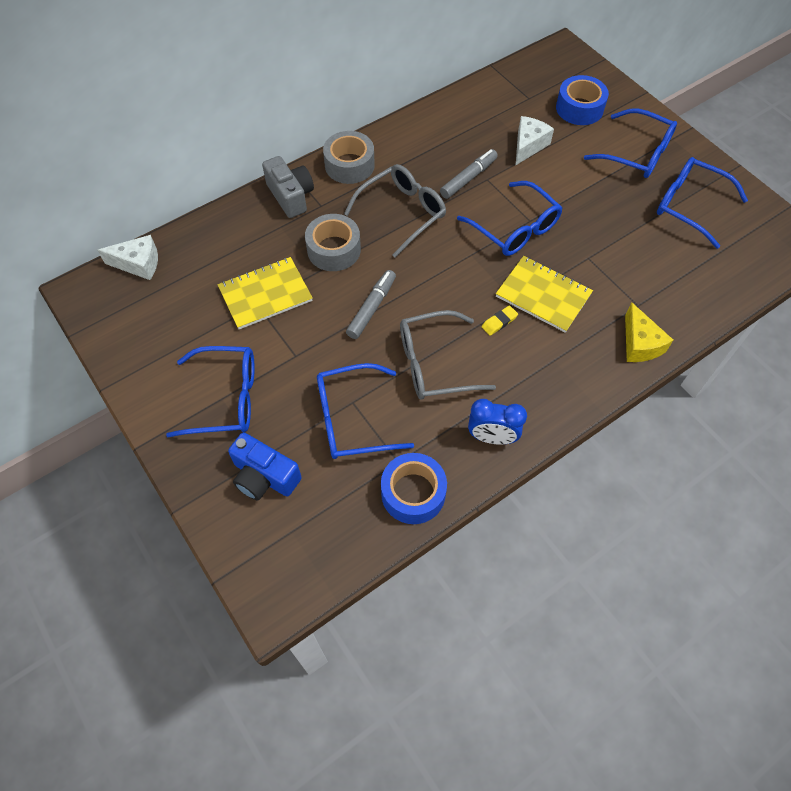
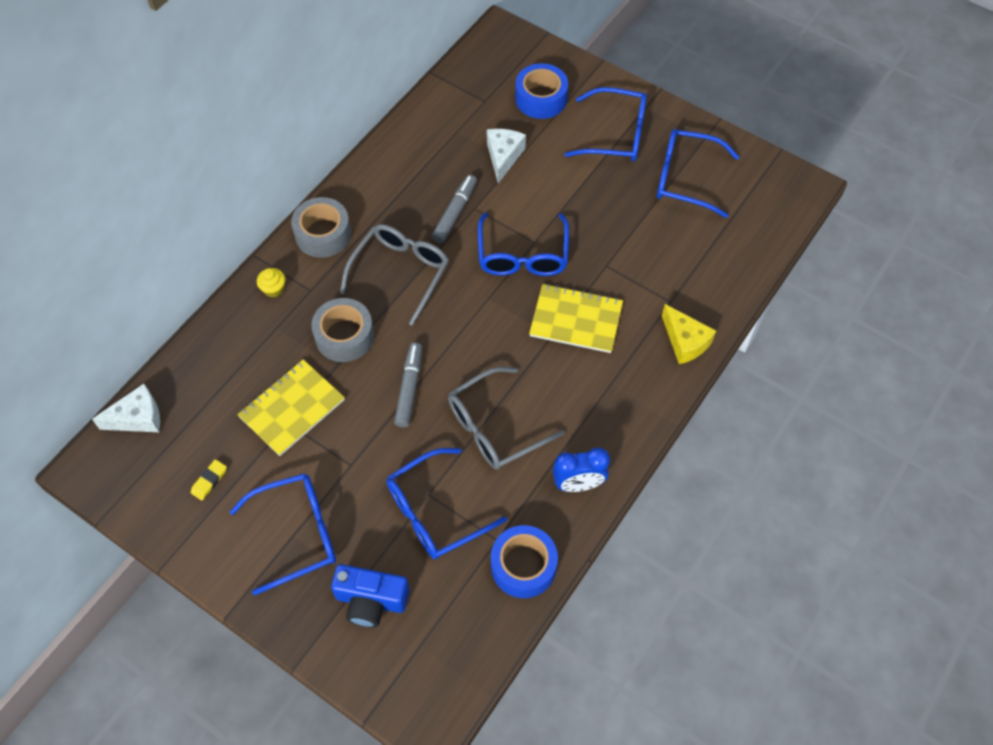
camera: 20 degrees left, 0 degrees up
(291, 196) = (274, 289): grey camera -> yellow cupcake
(499, 322) = (543, 362): yellow eraser -> yellow eraser (209, 481)
(515, 228) = (522, 255): blue glasses -> blue glasses turned 60 degrees clockwise

